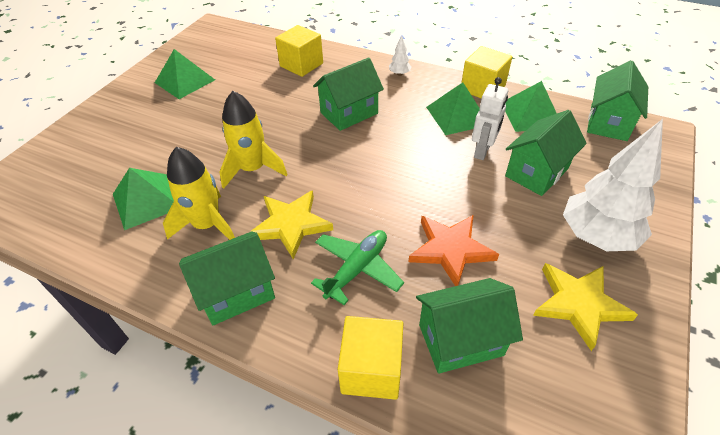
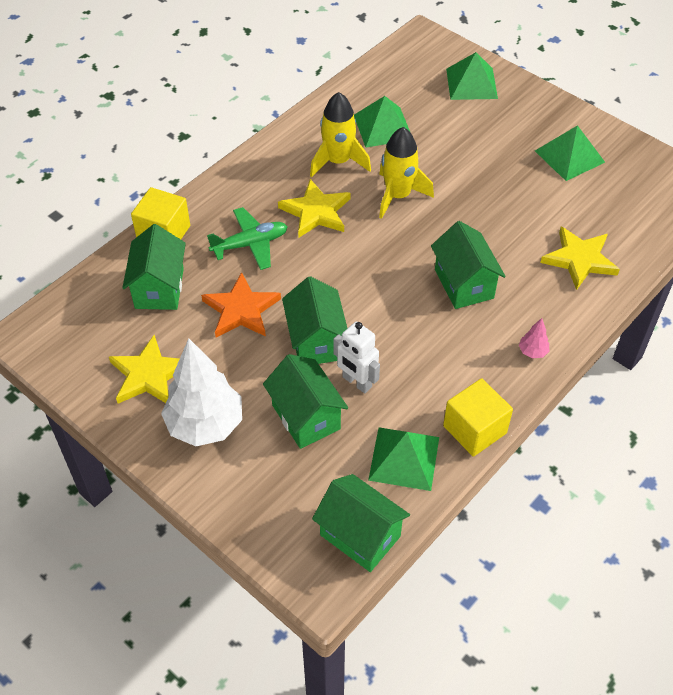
camera: 105 degrees right, 5 degrees up
(236, 292) = (261, 173): green house -> green house (316, 341)
(301, 65) = (579, 259): yellow cube -> yellow star
(357, 269) = (250, 244): green plane -> green plane turned 75 degrees counterclockwise
(399, 74) = (532, 352): white tree -> pink tree
(457, 116) = (426, 382): green pyramid -> green pyramid (471, 83)

